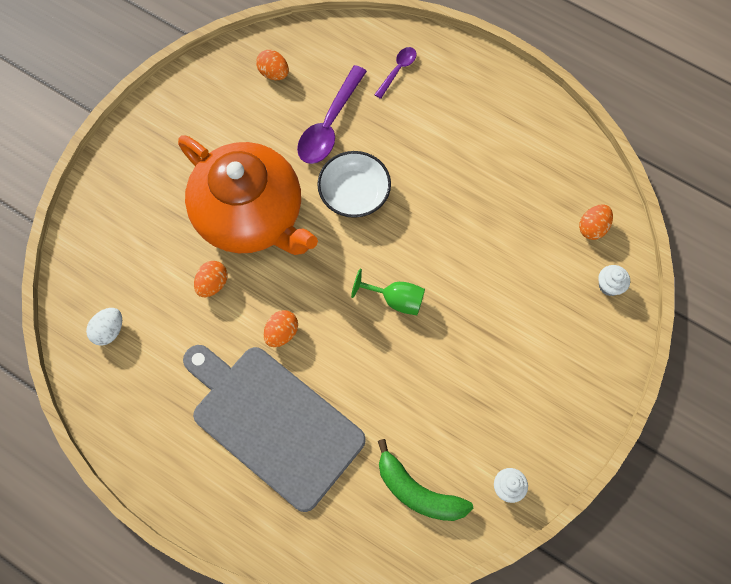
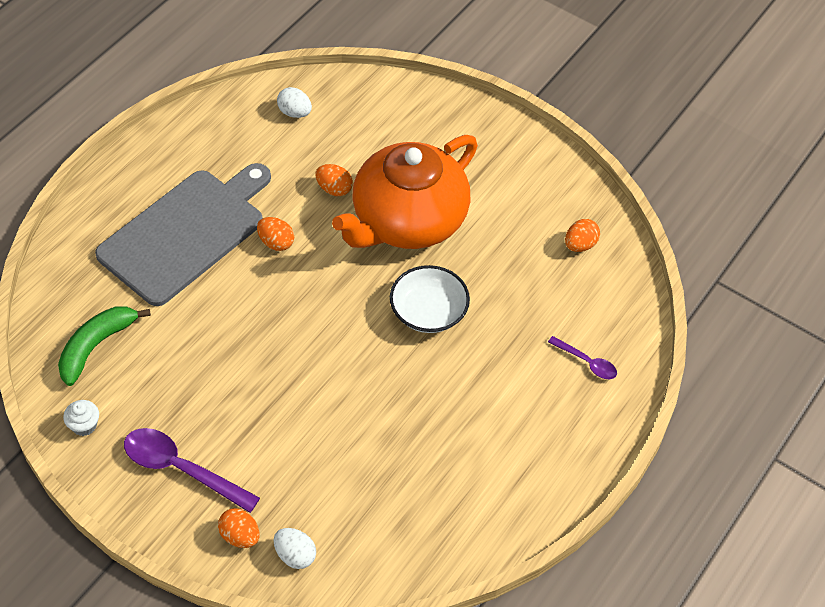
camera: 90 degrees right, 15 degrees down
(329, 125) = (514, 293): purple spoon -> purple spoon (181, 469)
(395, 300) = (300, 341): green goblet -> none
(592, 228) = (371, 547): orange egg -> orange egg (240, 536)
(609, 285) = (295, 555): white cupcake -> white egg

